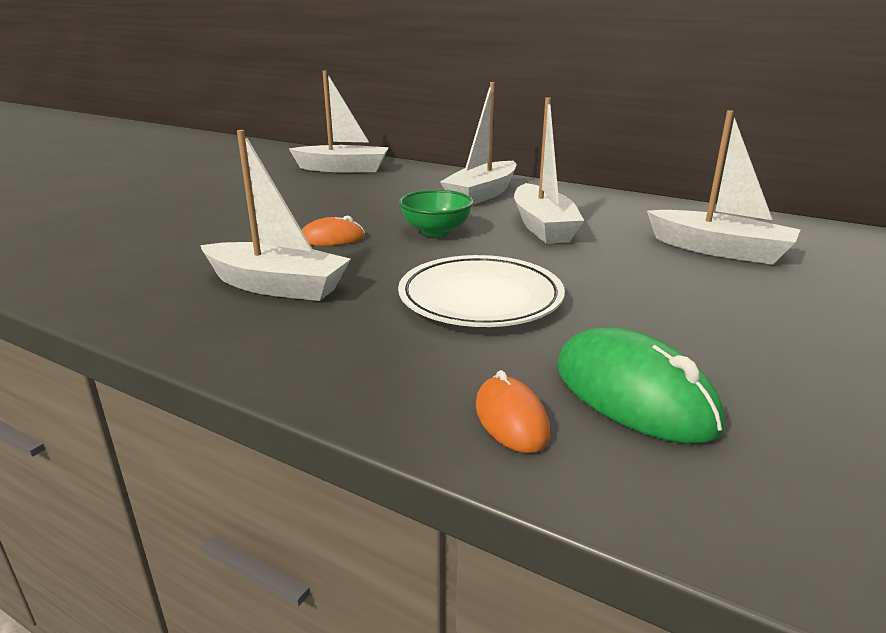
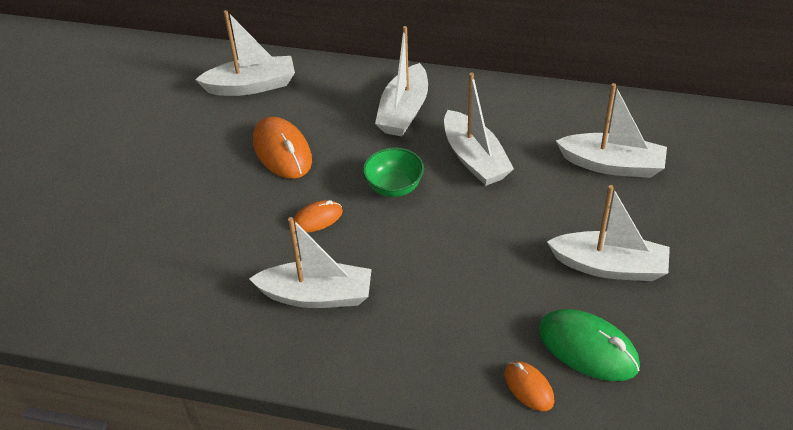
camera: 15 degrees left, 20 degrees up
(336, 200) = (282, 151): none -> orange mouse
(480, 298) = (466, 273): white plate -> none
(694, 323) = (609, 266): none -> white boat

